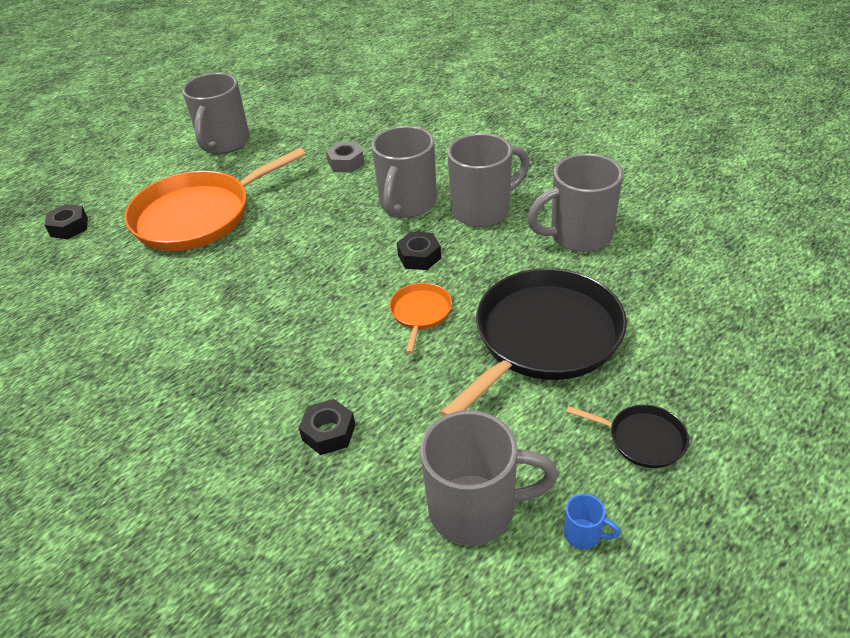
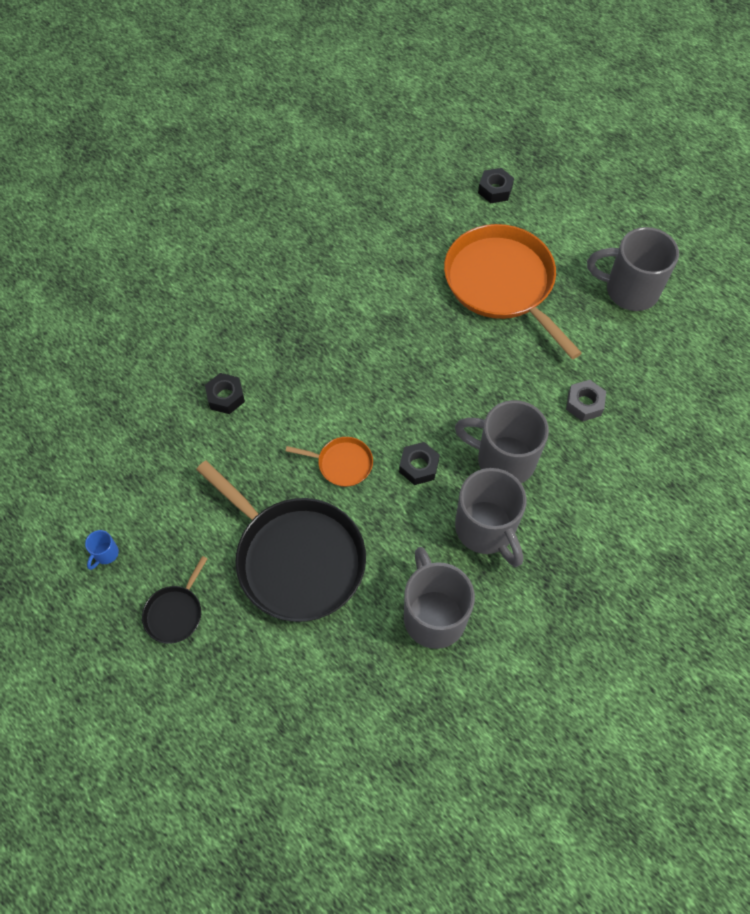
camera: 90 degrees right, 20 degrees up
(475, 509) = (140, 488): grey mug -> none

